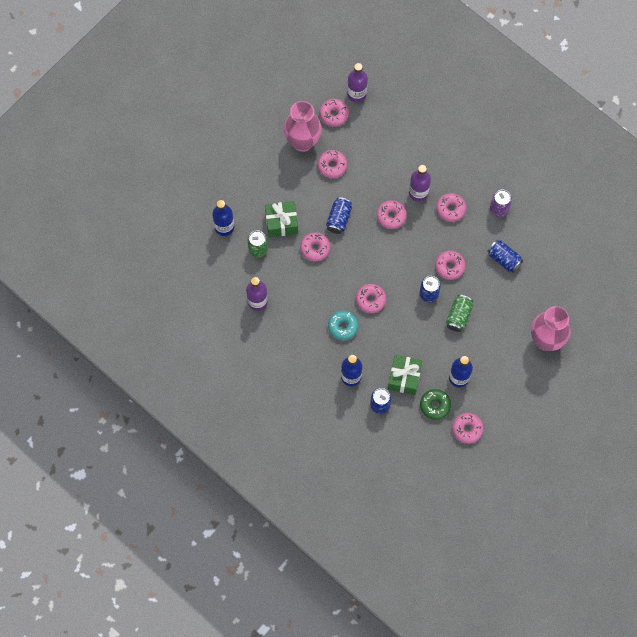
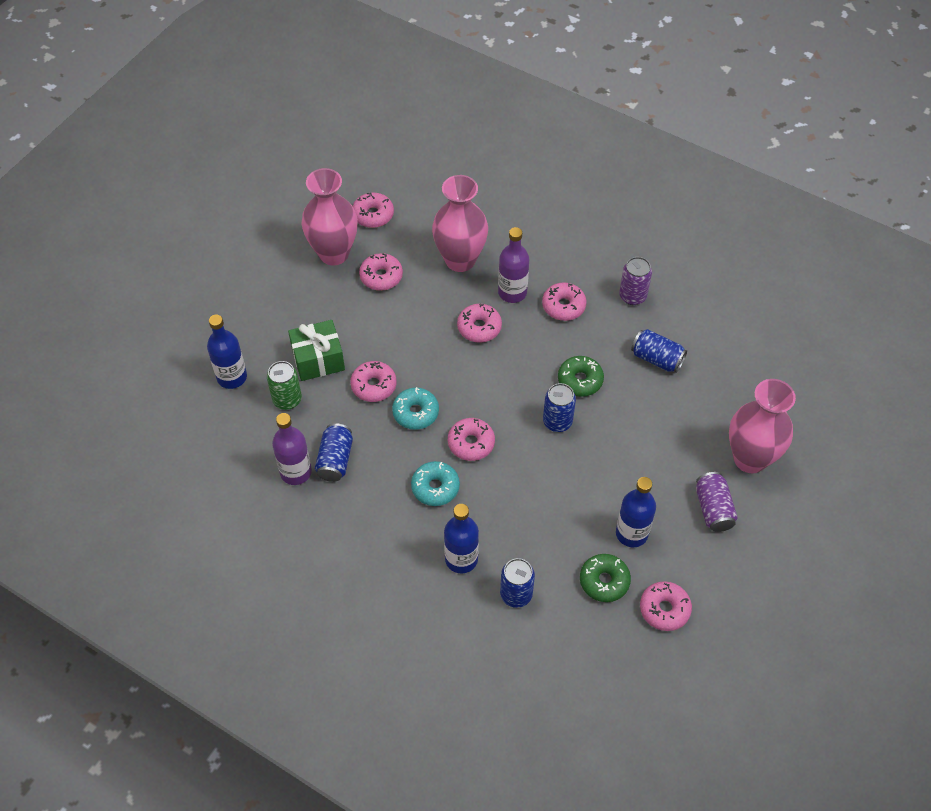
camera: 10 degrees left, 15 degrees down
(339, 219) = (403, 342): blue can -> blue can (335, 460)
(339, 272) = (415, 413): none -> turquoise donut
(356, 94) = (401, 187): purple bottle -> none
(388, 161) = (460, 260): none -> pink vase
(404, 377) = (546, 547): green gift -> none
(449, 266) = (580, 380): pink donut -> green donut
(458, 316) = (609, 445): green can -> none
(513, 370) = (713, 509): none -> purple can

